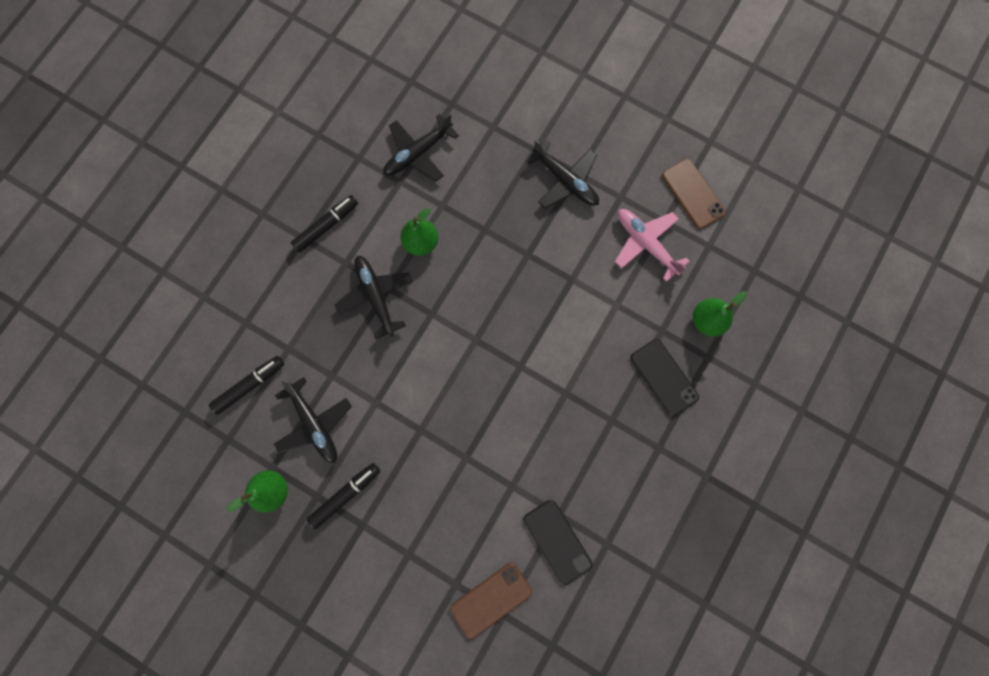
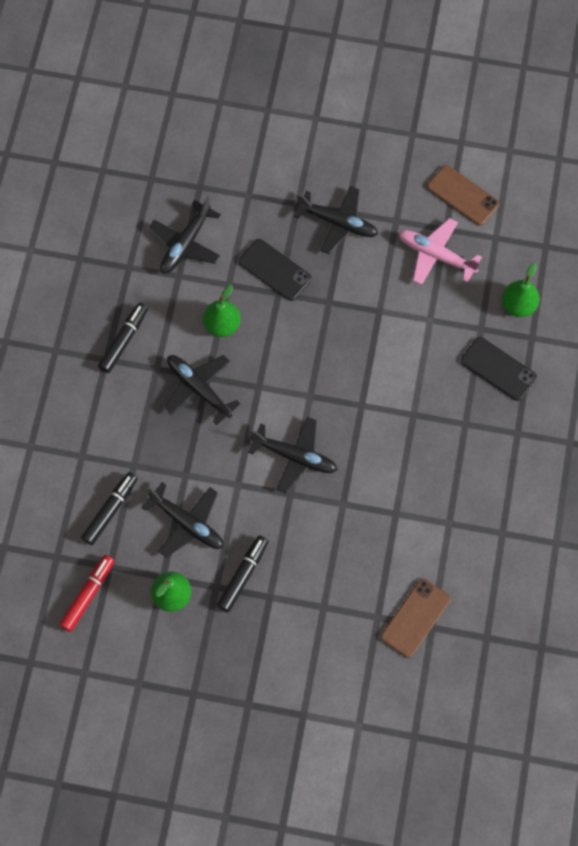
camera: 20 degrees left, 10 degrees down
(197, 460) = (88, 595): none -> red marker
(438, 394) = (294, 456): none -> black plane
(557, 541) = (456, 546): black phone -> black phone (275, 270)

